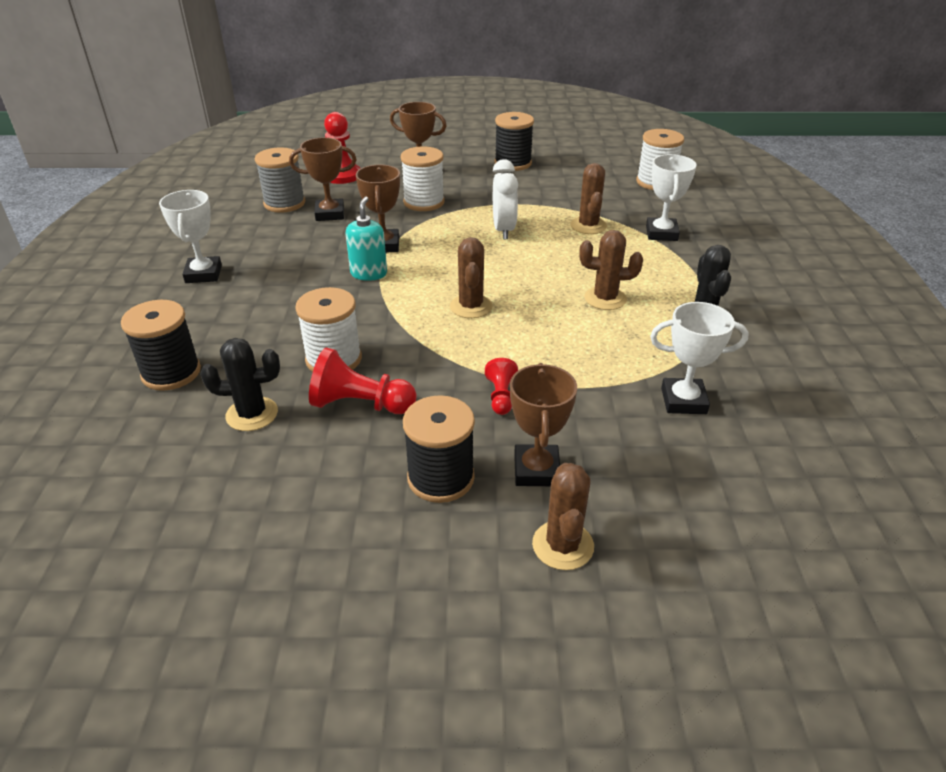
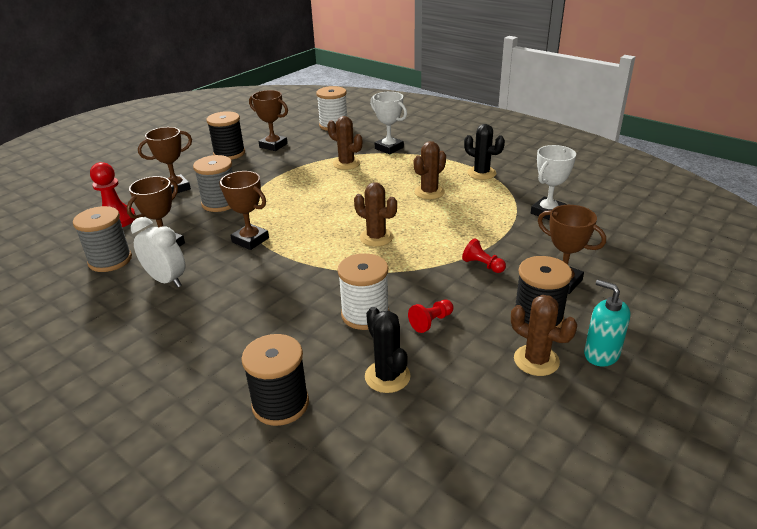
camera: 50 degrees left, 5 degrees down
(203, 274) = (153, 339): white trophy -> none
(252, 414) = (387, 376): black cactus -> black cactus turned 60 degrees counterclockwise
(360, 404) = (431, 322): red pawn -> red pawn, size x0.58
(369, 273) = (278, 260): turquoise soap dispenser -> turquoise soap dispenser (601, 354)
(424, 202) = (220, 203): white spool -> grey spool
(503, 230) = (306, 190): white clock -> white clock (166, 280)
(561, 174) = (273, 145): none -> brown trophy
(563, 545) = (630, 299): brown cactus -> brown cactus (536, 360)

